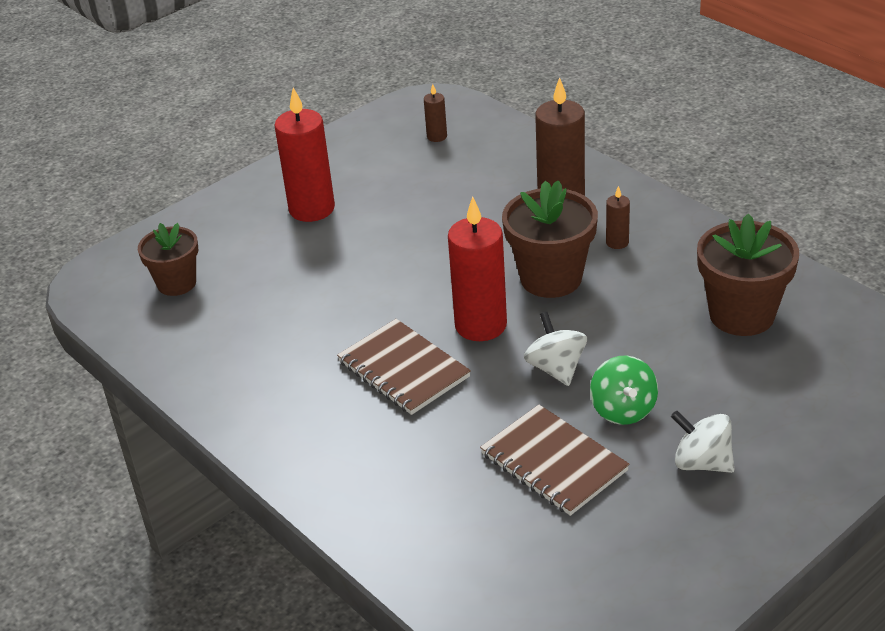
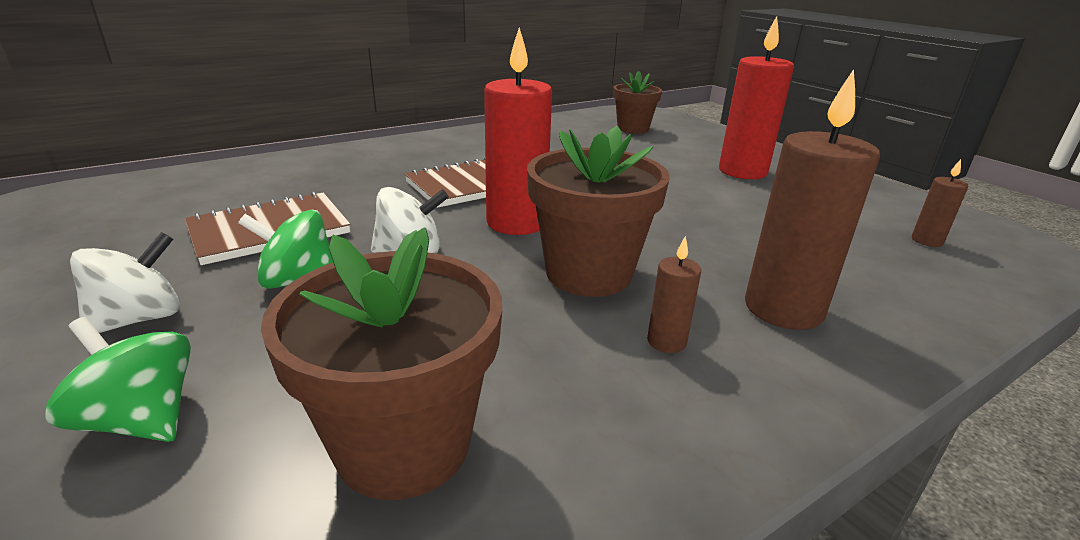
camera: 95 degrees right, 10 degrees down
(775, 407) = (141, 420): none -> green spinning top

